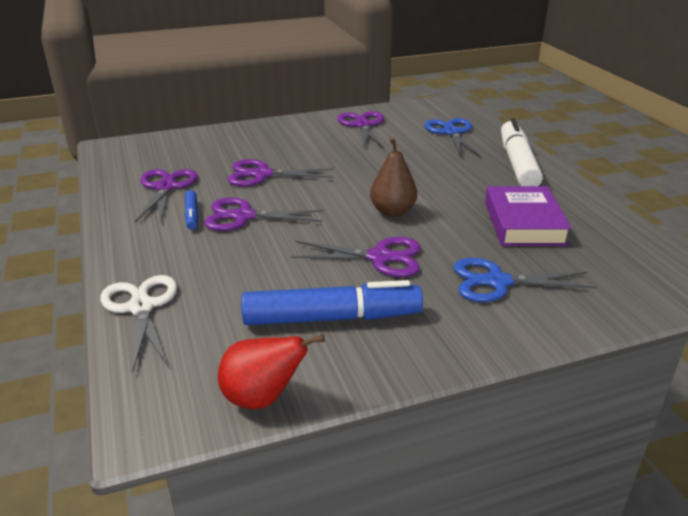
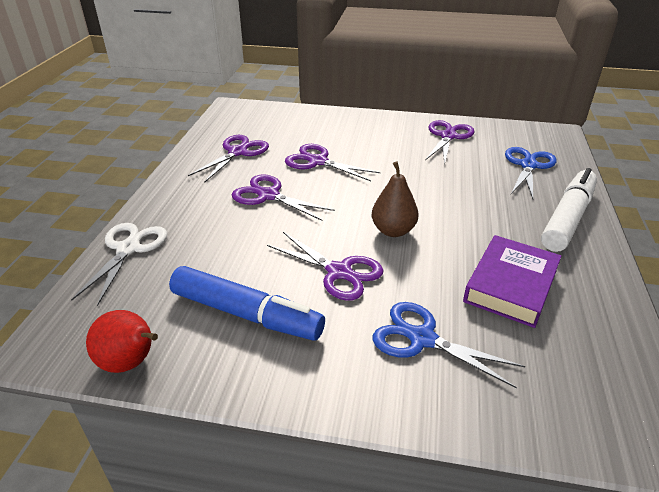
camera: 30 degrees right, 5 degrees up
(192, 215) = (233, 182): blue marker -> none

